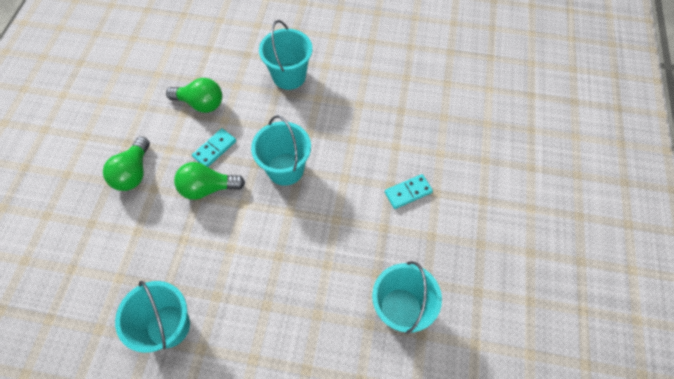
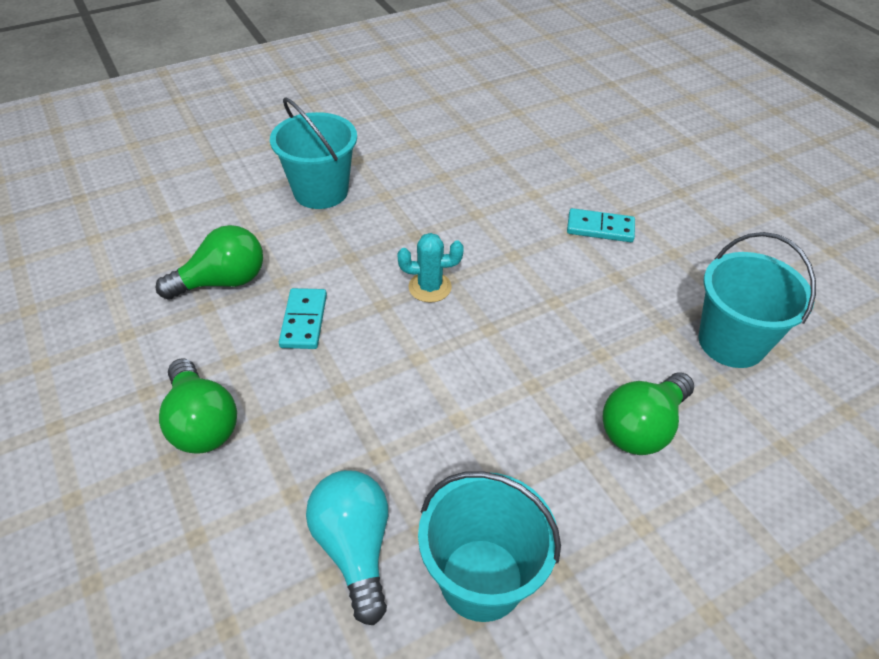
camera: 40 degrees left, 15 degrees down
(137, 273) = (354, 548): none -> turquoise light bulb
(207, 188) = (345, 371): green light bulb -> green light bulb (642, 427)
(285, 169) = (430, 287): turquoise bucket -> turquoise cactus
(408, 192) = (600, 228): turquoise domino -> turquoise domino turned 75 degrees clockwise

